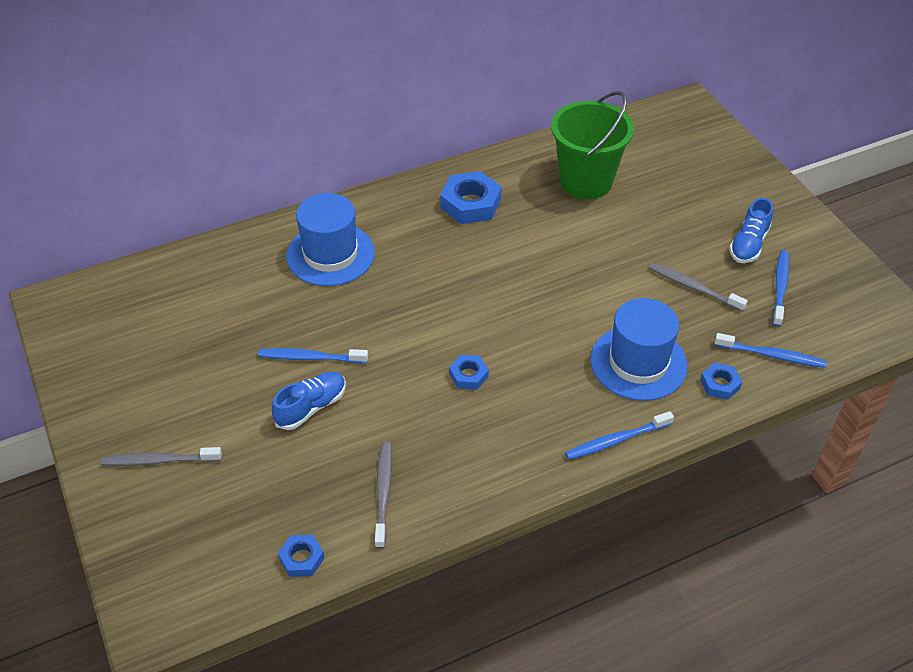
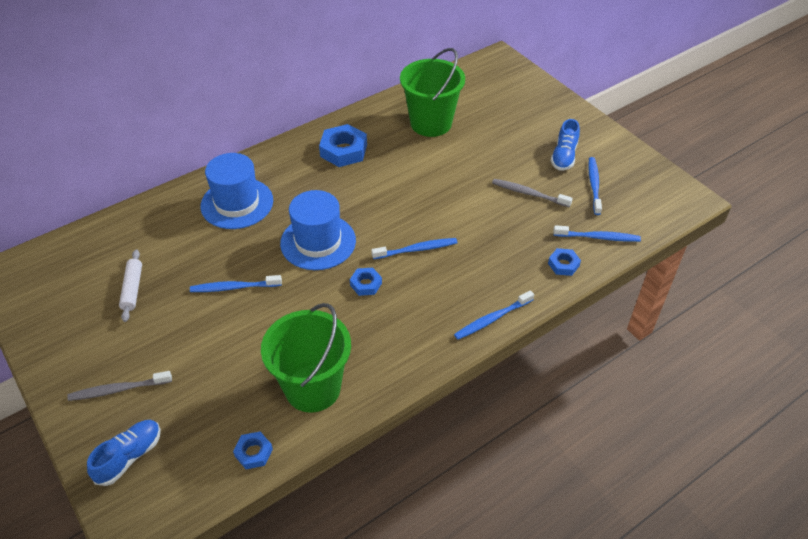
camera: 10 degrees left, 0 degrees up
(193, 343) = (132, 289): none -> white rolling pin
(311, 407) = (241, 327): blue shoe -> blue shoe (129, 457)
(383, 492) = (313, 388): grey toothbrush -> green bucket
(538, 340) = (416, 249): none -> blue toothbrush
(638, 363) = (498, 256): blue hat -> blue hat (318, 242)

